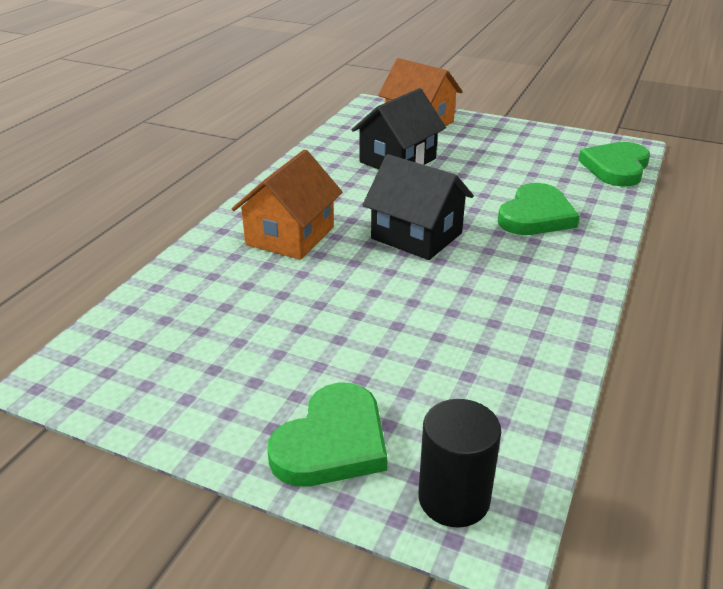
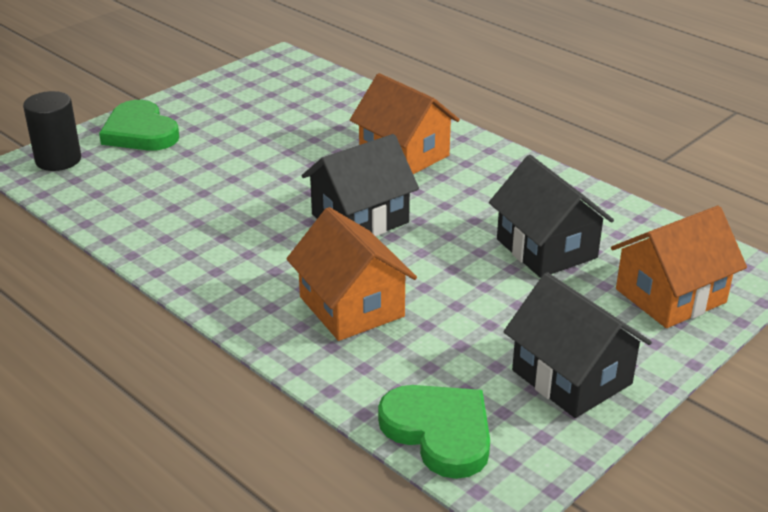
camera: 110 degrees right, 0 degrees up
(525, 140) = (571, 377): none -> black house
(536, 215) = (351, 307): green heart -> orange house

